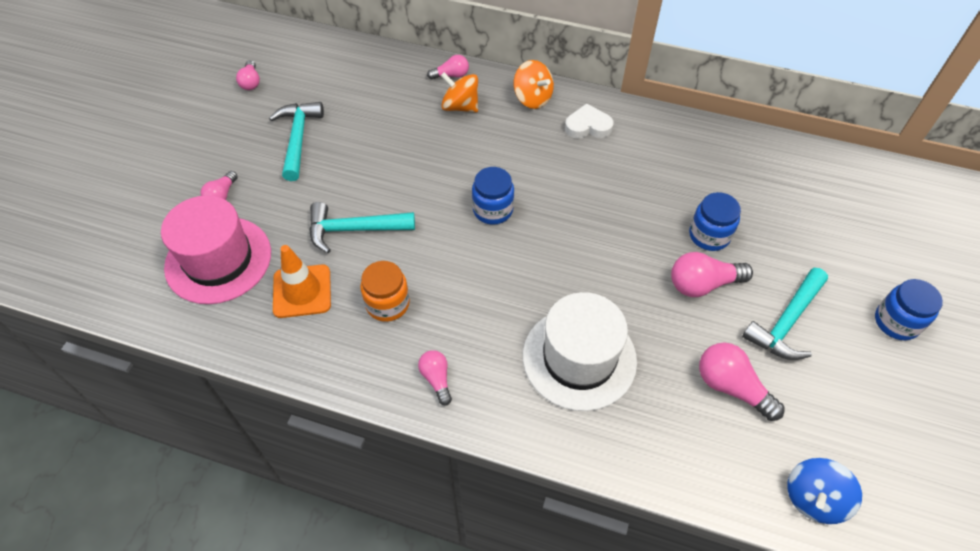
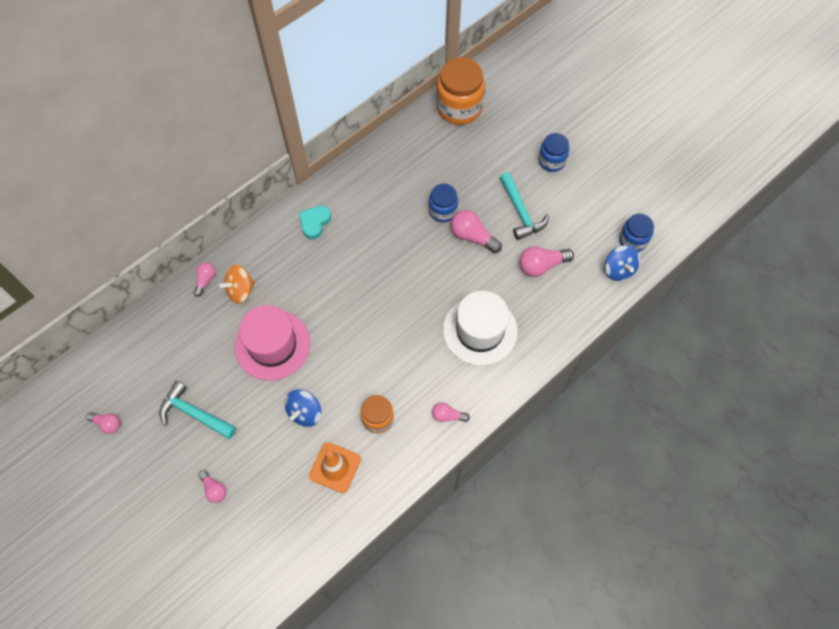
camera: 60 degrees left, 10 degrees up
(218, 260) = (273, 513): pink hat -> pink hat (272, 345)
(354, 230) = (305, 412): turquoise hammer -> blue spinning top
(492, 210) = (345, 318): blue jar -> blue jar (633, 240)
(532, 98) = (266, 241): orange spinning top -> none
(588, 126) = (314, 223): white heart -> turquoise heart
(702, 284) = (472, 236): pink light bulb -> pink light bulb turned 105 degrees clockwise
(863, 183) = (459, 107): none -> orange jar

